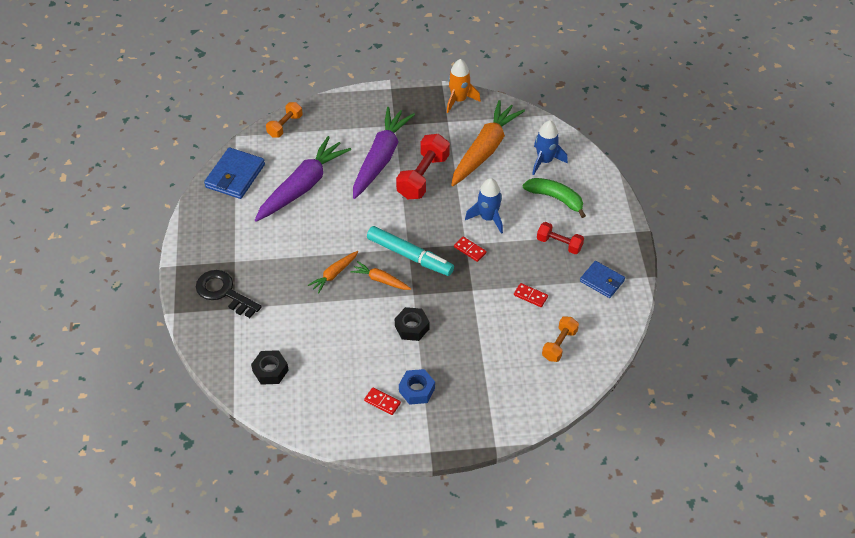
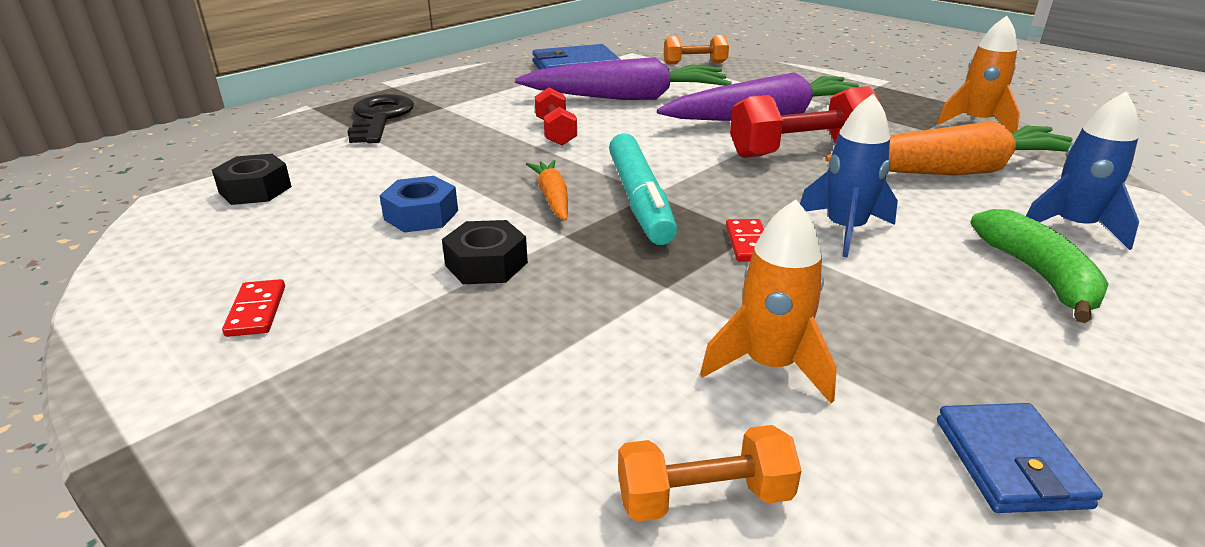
camera: 50 degrees right, 20 degrees down
(334, 274) = (511, 163): orange carrot -> none
(416, 390) = (324, 337): blue nut -> blue nut (421, 215)
(530, 296) = (769, 365): red domino -> orange rocket
(559, 244) = (960, 334): red dumbbell -> red dumbbell (555, 132)

